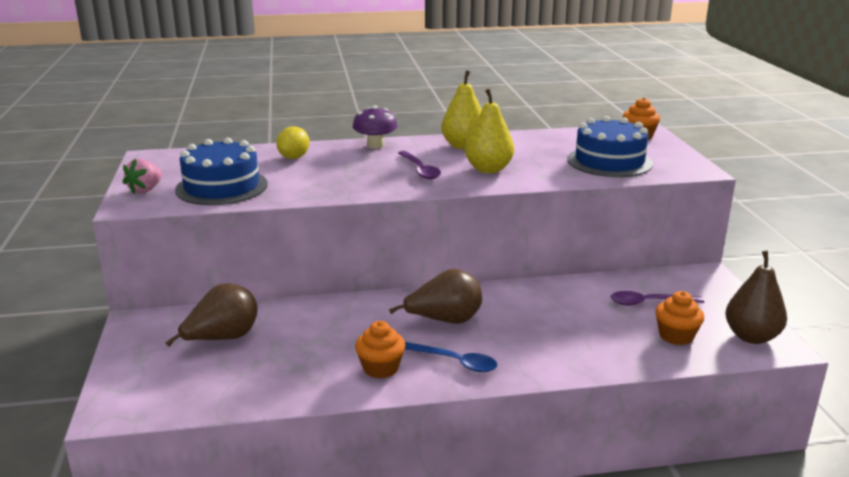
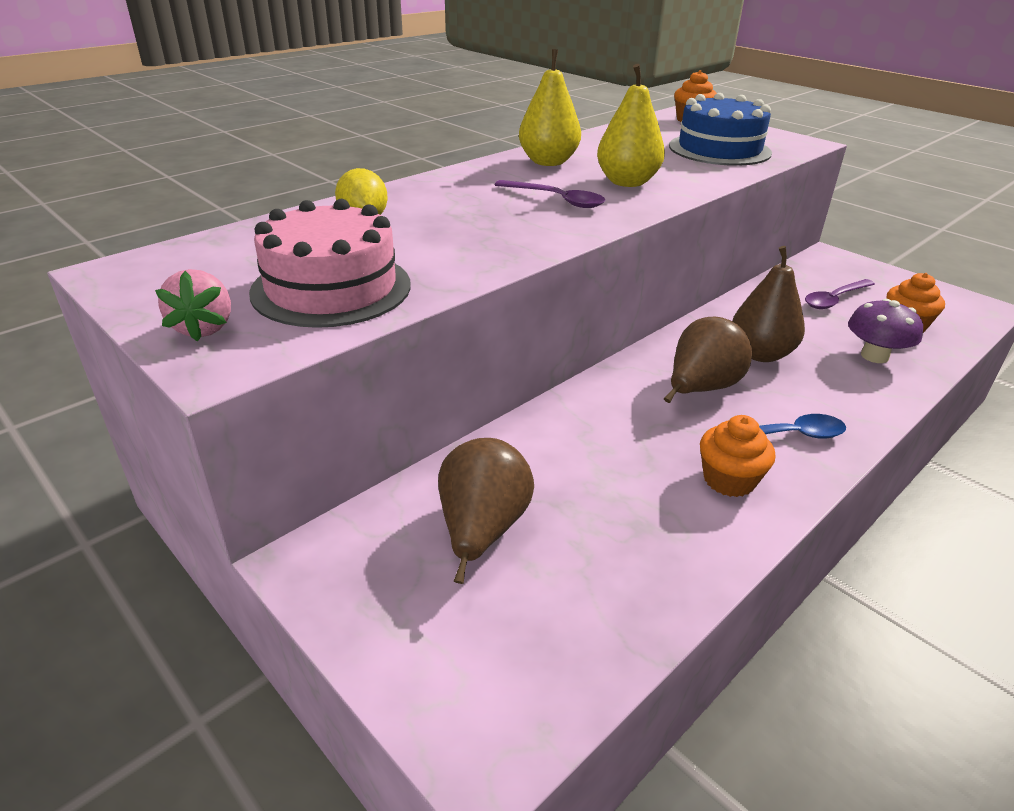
camera: 35 degrees left, 10 degrees up
(222, 187) = (331, 288): blue cake -> pink cake
(375, 145) = (444, 181): purple mushroom -> purple mushroom (874, 356)
(751, 337) = (952, 305): brown pear -> brown pear (760, 354)

